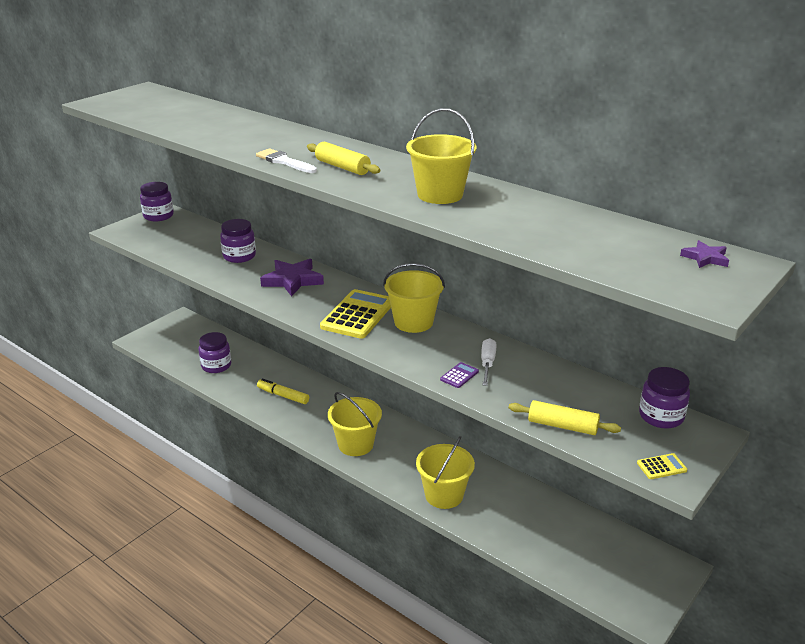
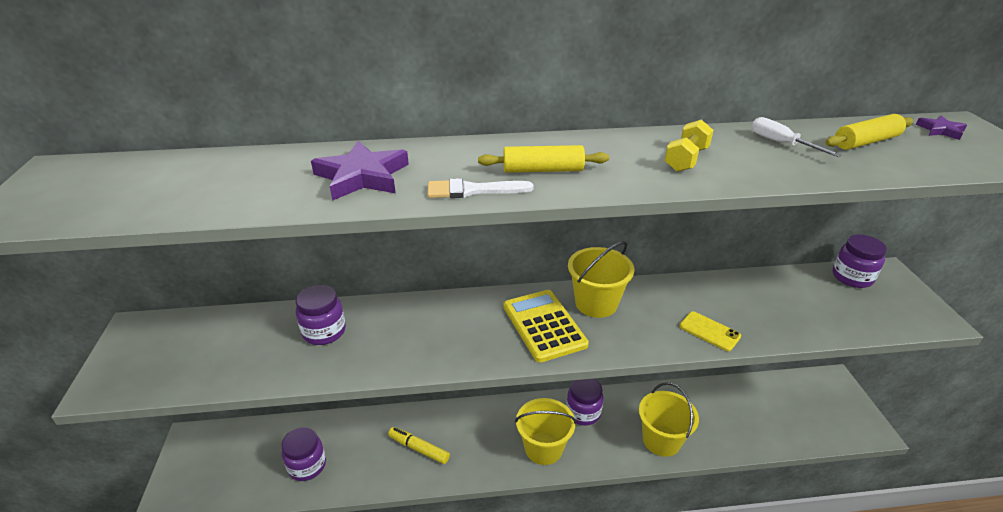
camera: 45 degrees left, 5 degrees up
(158, 216) = (133, 336): purple jar -> purple jar (583, 412)
(283, 396) = (419, 448): yellow marker -> yellow marker turned 45 degrees clockwise
(292, 280) = (426, 326): purple star -> purple star (362, 176)
(440, 194) = (686, 159): yellow bucket -> yellow dumbbell
(459, 375) = (709, 331): purple calculator -> yellow phone
(487, 364) = (705, 306): white screwdriver -> white screwdriver (781, 143)
(562, 426) = (831, 326): yellow rolling pin -> yellow rolling pin (866, 142)
(661, 467) = (919, 316): yellow calculator -> none

